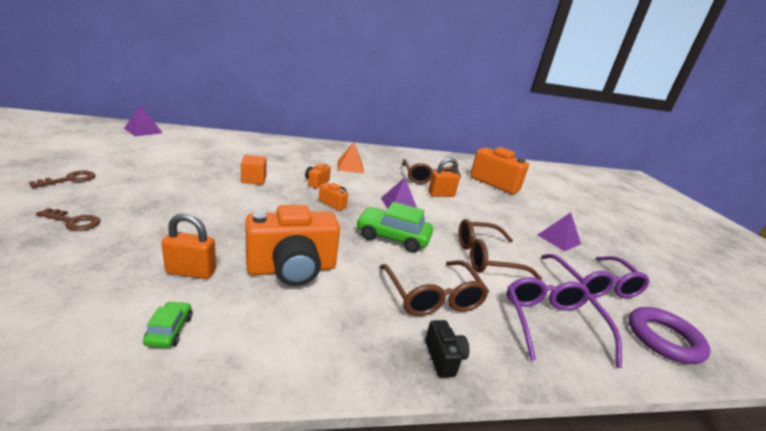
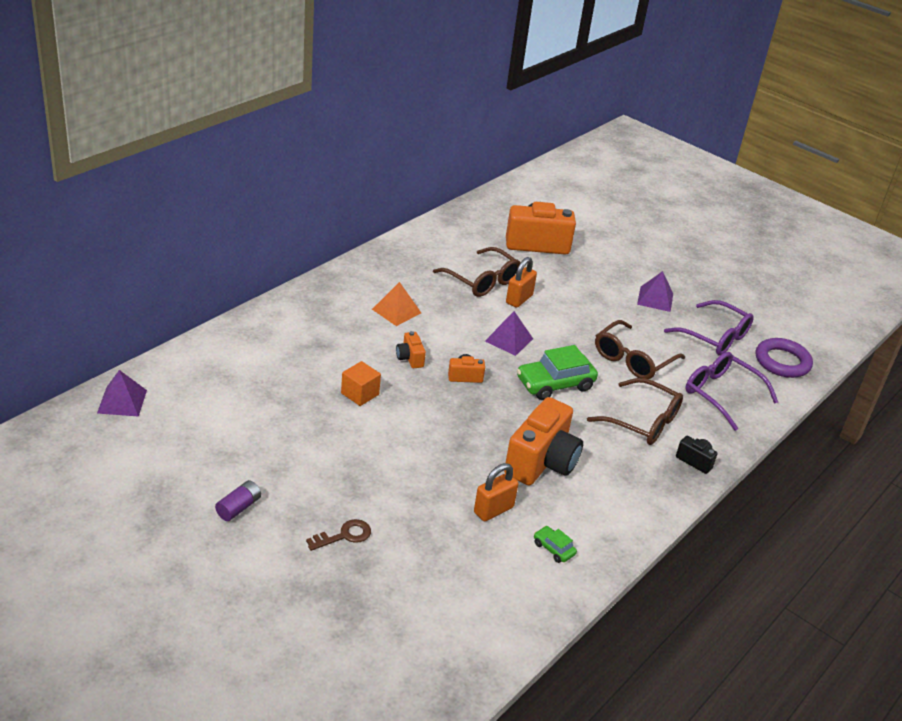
camera: 40 degrees left, 10 degrees up
(69, 179) = (238, 508): brown key -> purple battery

